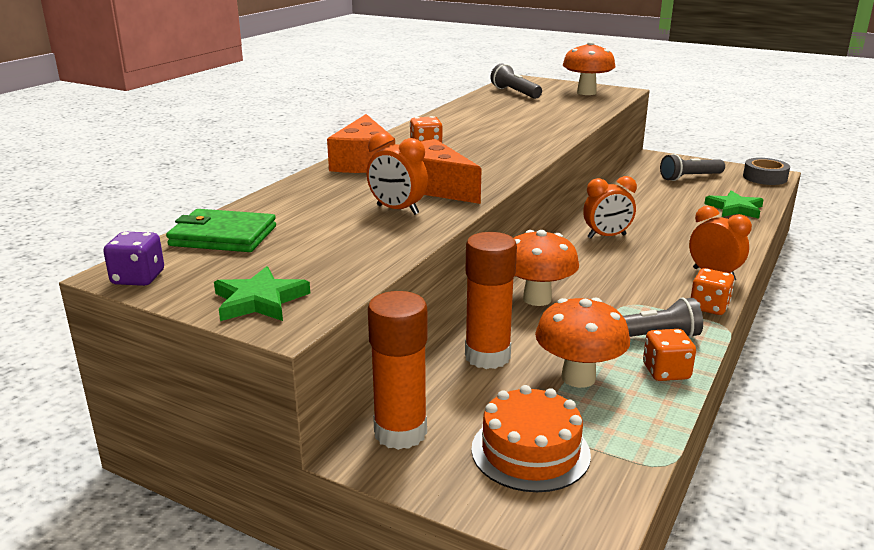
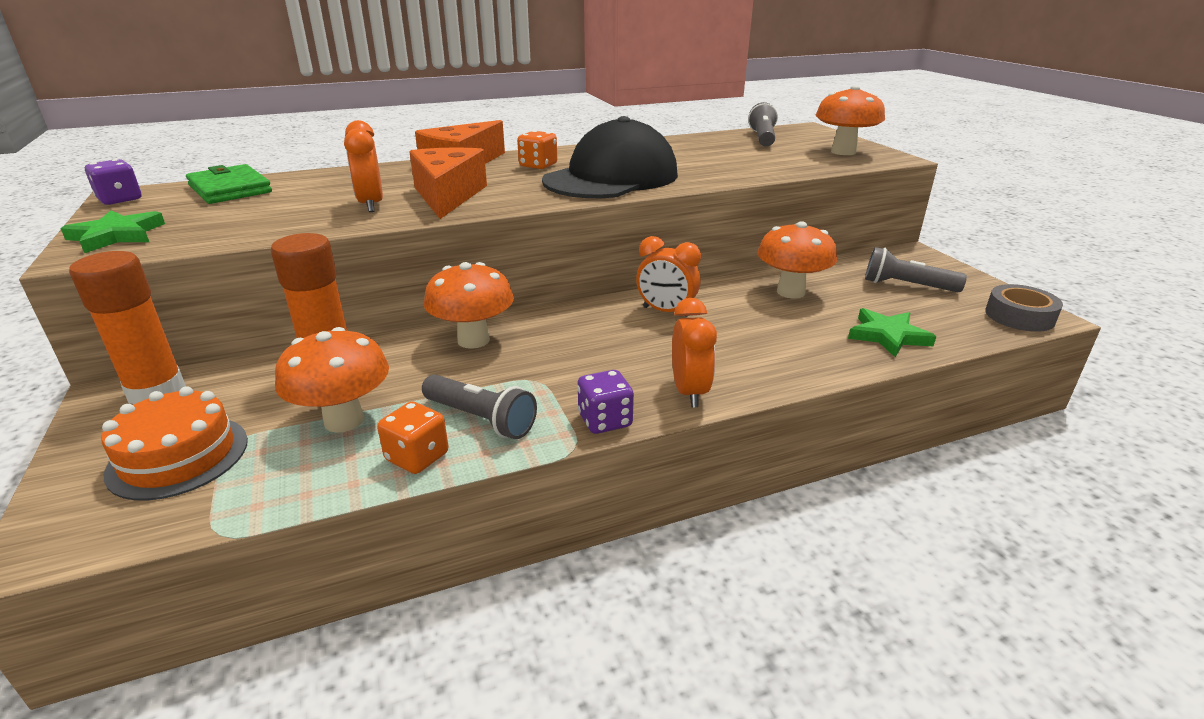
camera: 40 degrees right, 5 degrees up
(503, 144) = (611, 178): none -> black cap
(644, 201) = (790, 292): none -> orange mushroom
(709, 307) = (605, 420): orange dice -> purple dice

